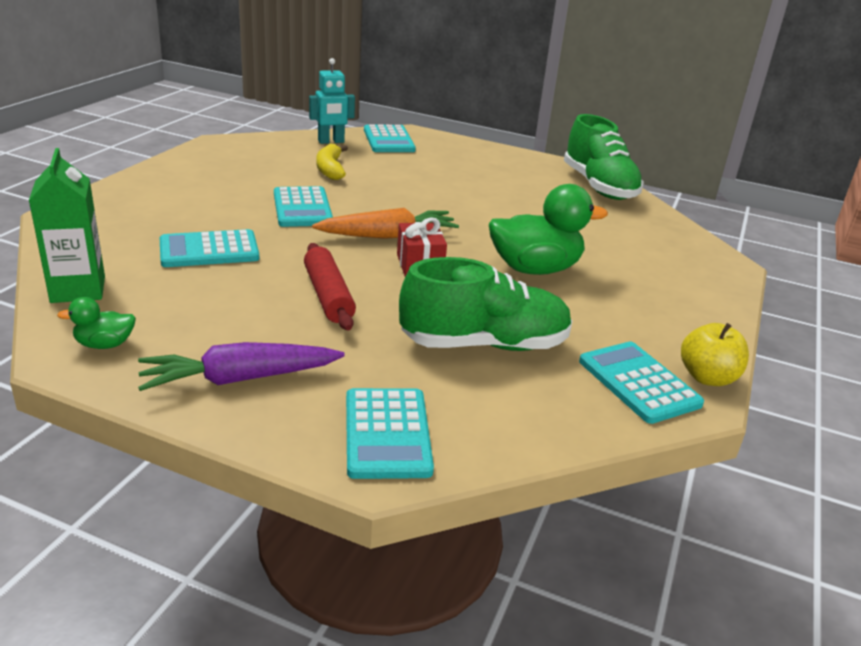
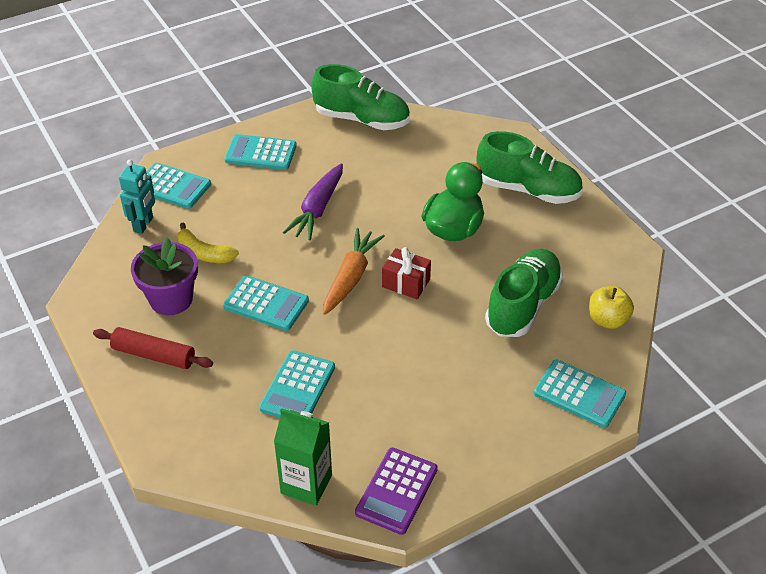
camera: 50 degrees left, 15 degrees up
(105, 344) = (396, 491): green duck -> purple calculator
(240, 379) = (484, 436): purple carrot -> purple carrot (318, 208)
(259, 171) = (171, 299): none -> purple flower pot
(328, 296) = (413, 351): red rolling pin -> red rolling pin (154, 355)
(638, 383) = (603, 263): turquoise calculator -> turquoise calculator (261, 153)
(666, 295) = (528, 190): none -> green shoe
(707, 377) = (617, 232): yellow apple -> yellow apple (607, 320)

